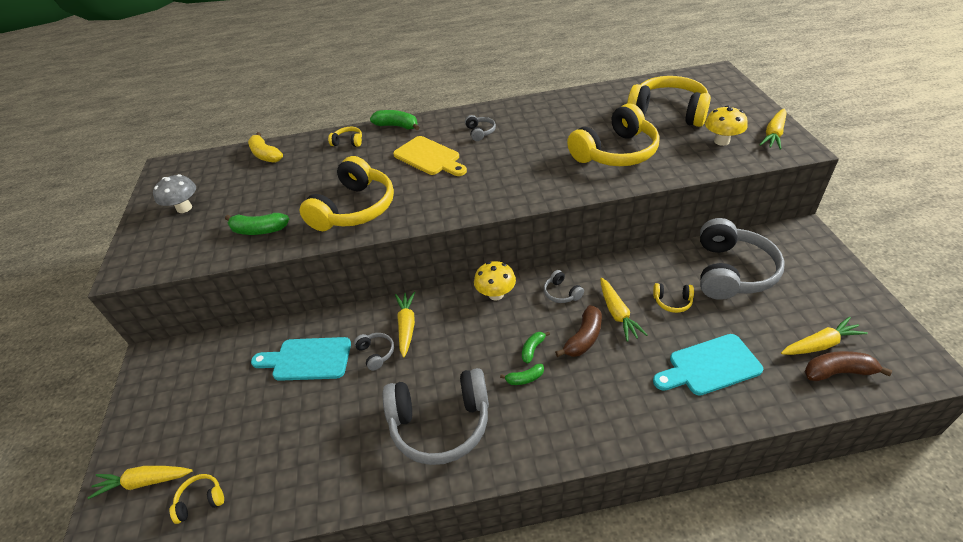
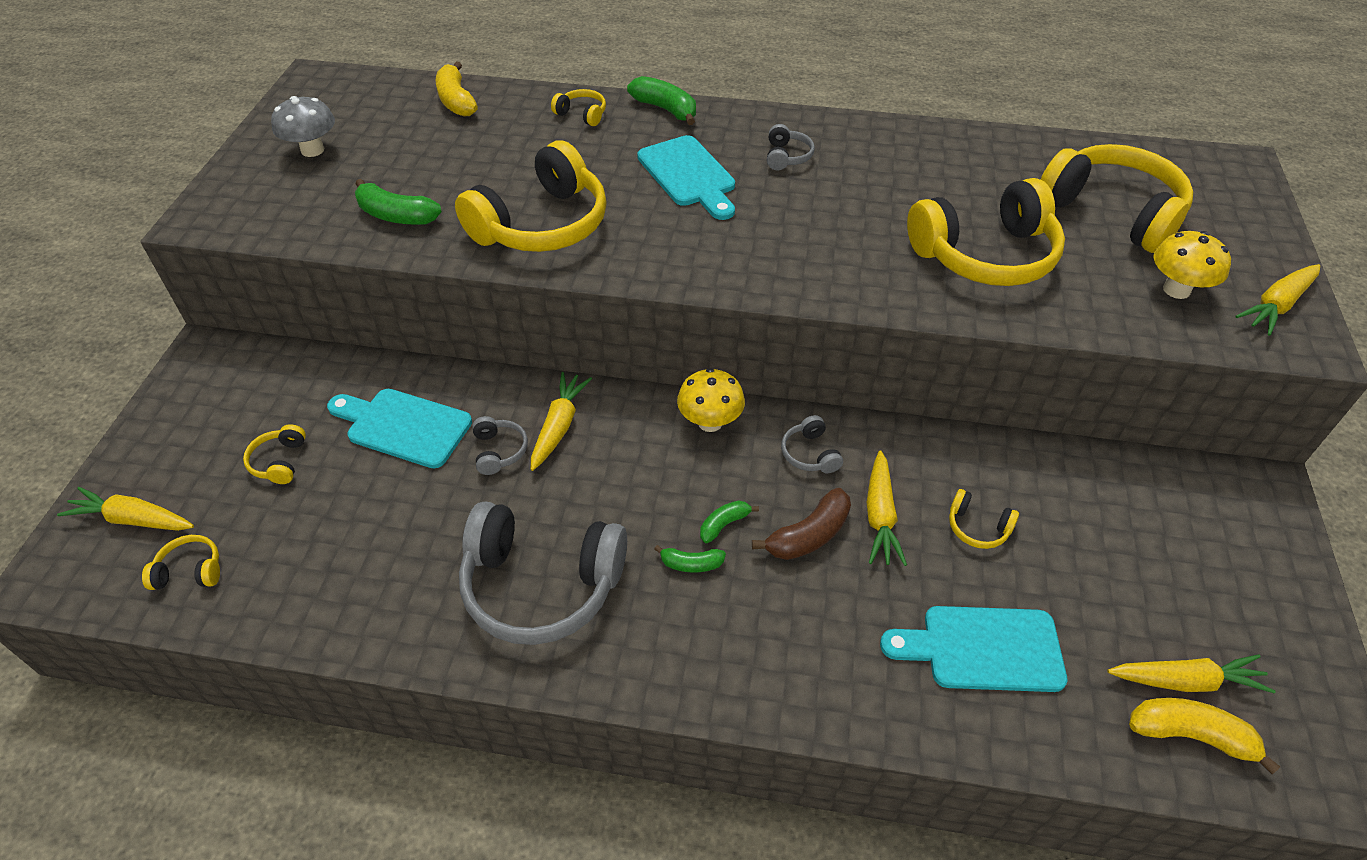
camera: 15 degrees right, 5 degrees up
(233, 409) = (279, 461): none -> yellow headphones
(429, 157) = (689, 175): yellow cutting board -> turquoise cutting board
(731, 272) = (1101, 512): grey headphones -> none
(838, 372) = (1190, 735): brown banana -> yellow banana

